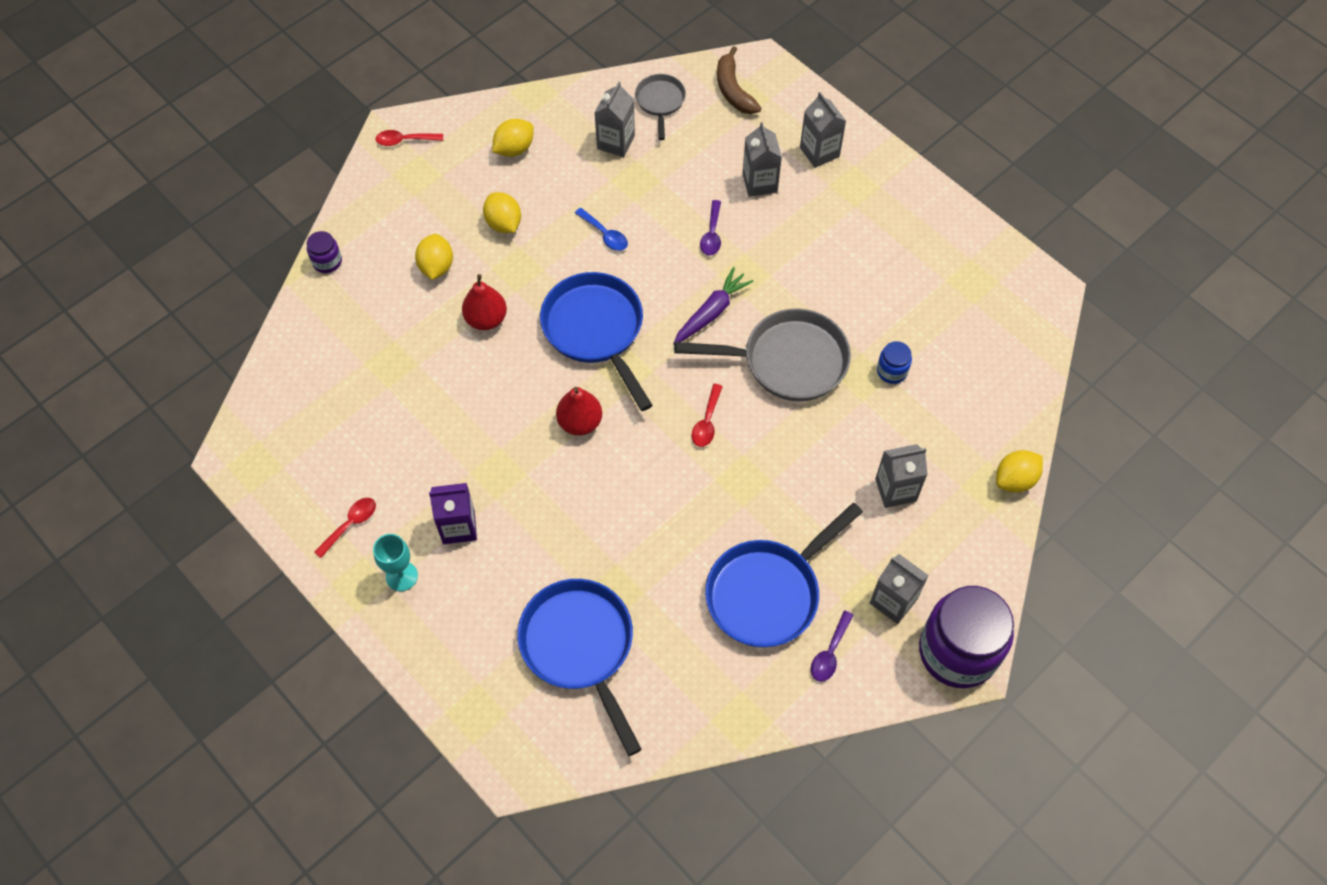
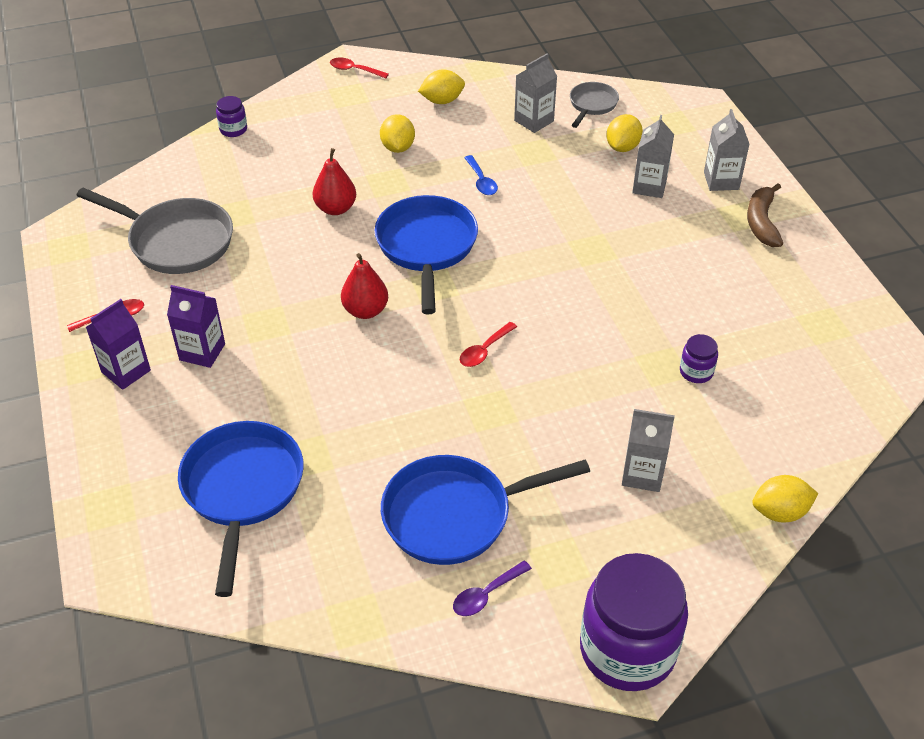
camera: 25 degrees right, 15 degrees down
(401, 576) = (126, 371): turquoise goblet -> purple carton
(436, 267) = (320, 160): yellow lemon -> yellow lemon (622, 147)
(711, 312) = (543, 267): purple carrot -> none
(712, 234) = (580, 210): purple spoon -> none
(733, 90) = (665, 115): brown banana -> brown banana (761, 222)
(788, 361) = (594, 329): grey pan -> grey pan (176, 241)
(892, 371) = (696, 372): blue jar -> purple jar
(893, 601) = (582, 573): grey carton -> none

